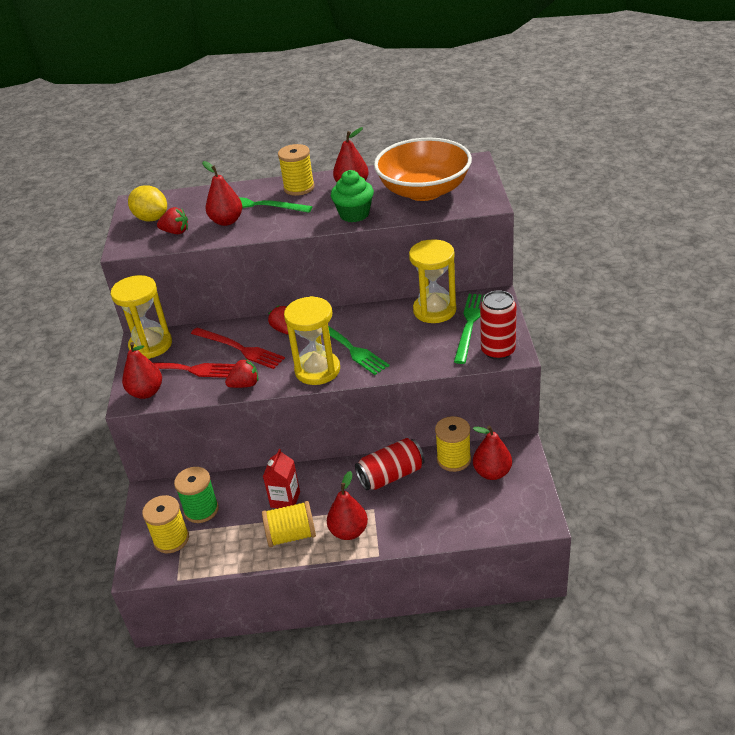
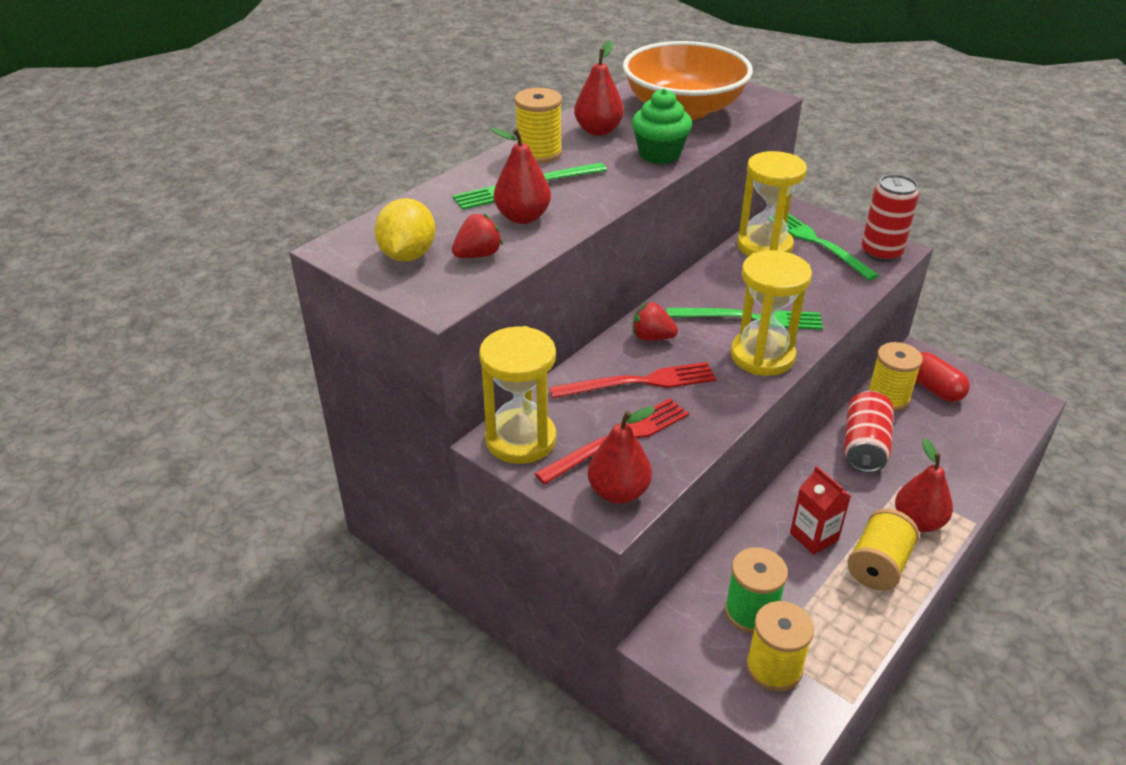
camera: 50 degrees left, 0 degrees up
(151, 218) = (408, 255): yellow lemon -> yellow lemon turned 75 degrees counterclockwise
(245, 385) = (716, 413): red strawberry -> none
(492, 473) = (934, 389): red pear -> red capsule

